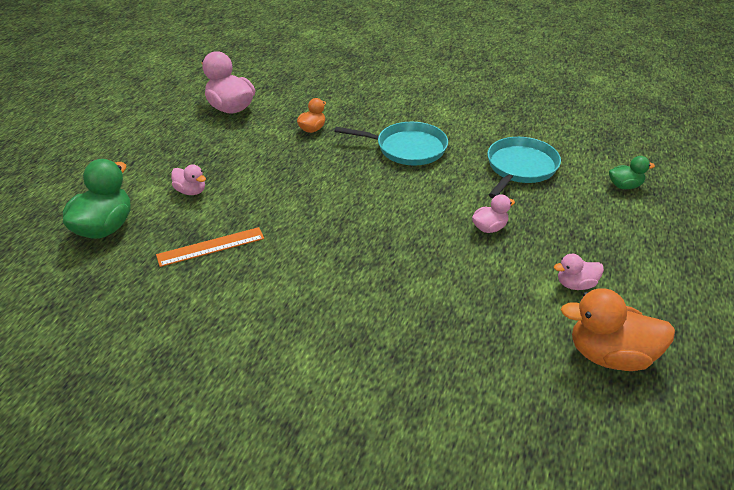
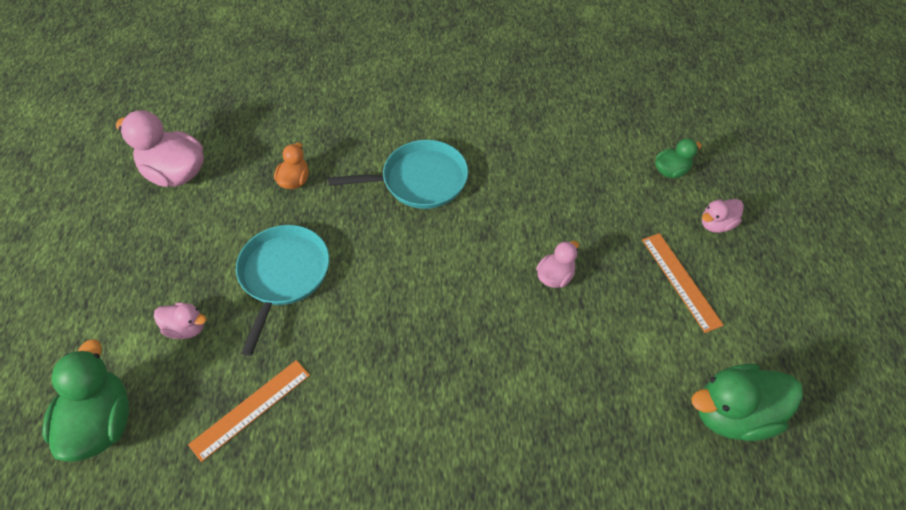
camera: 20 degrees left, 15 degrees up
(520, 167) = (555, 175): turquoise pan -> turquoise pan (283, 275)
(575, 284) = (670, 329): pink duck -> pink duck (717, 224)
(600, 256) = (681, 281): none -> orange ruler
(610, 355) = (734, 414): orange duck -> green duck

